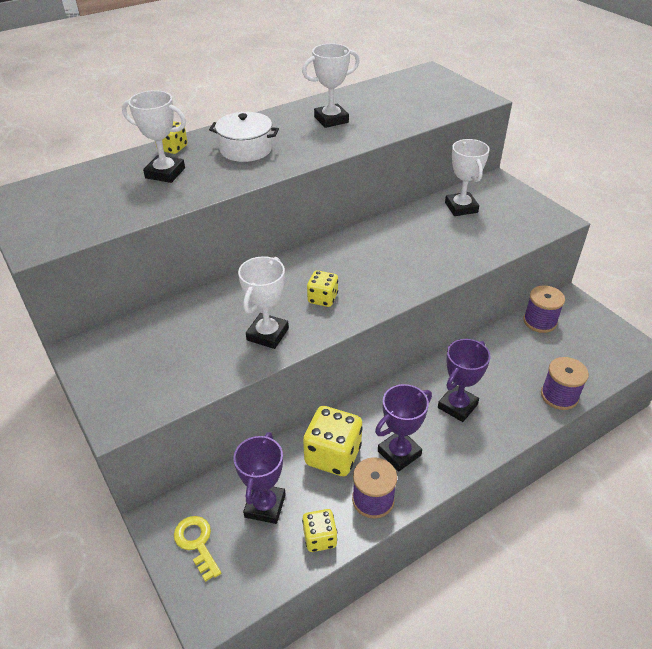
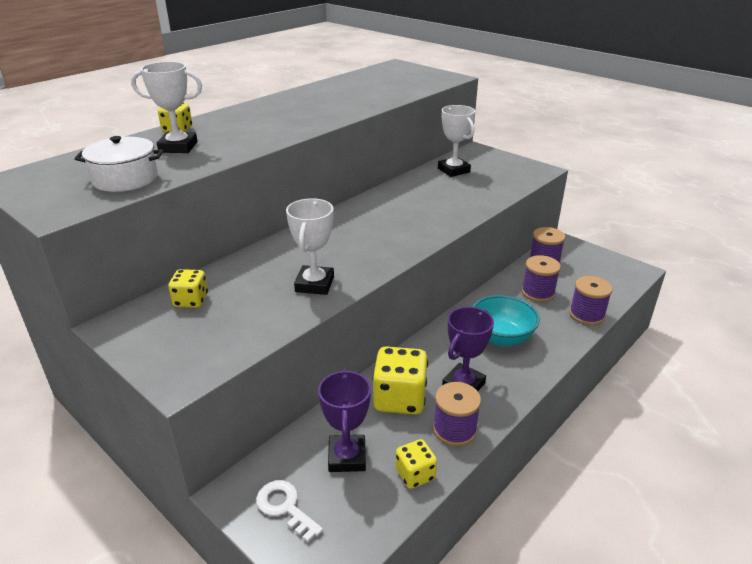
camera: 15 degrees left, 10 degrees down
(197, 543) = (285, 507): yellow key -> white key
(246, 149) = (253, 124): white pot -> white pot (125, 179)
(322, 298) = (357, 250): yellow dice -> yellow dice (191, 301)
(331, 119) = (325, 99): white trophy -> none
(457, 406) = (501, 337): purple trophy -> turquoise bowl
(517, 359) = (538, 292): none -> purple spool

